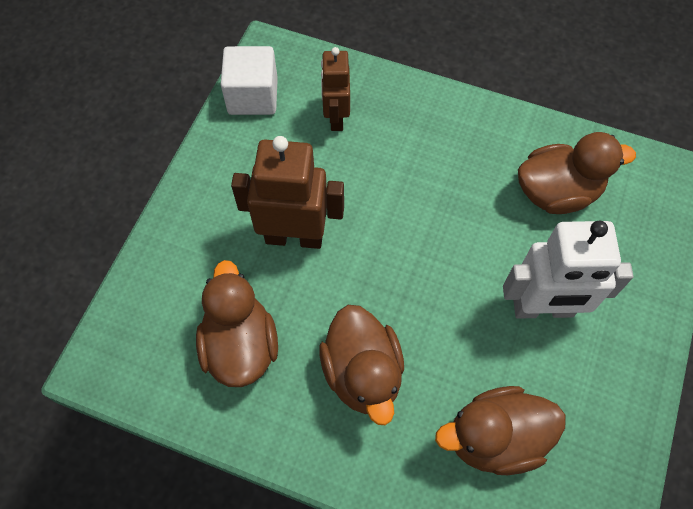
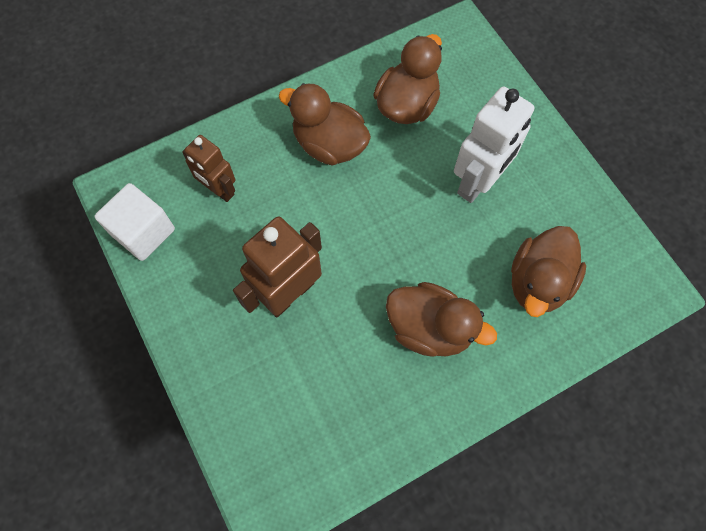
camera: 50 degrees left, 5 degrees up
(240, 346) = (341, 395): brown duck -> brown duck (329, 144)

